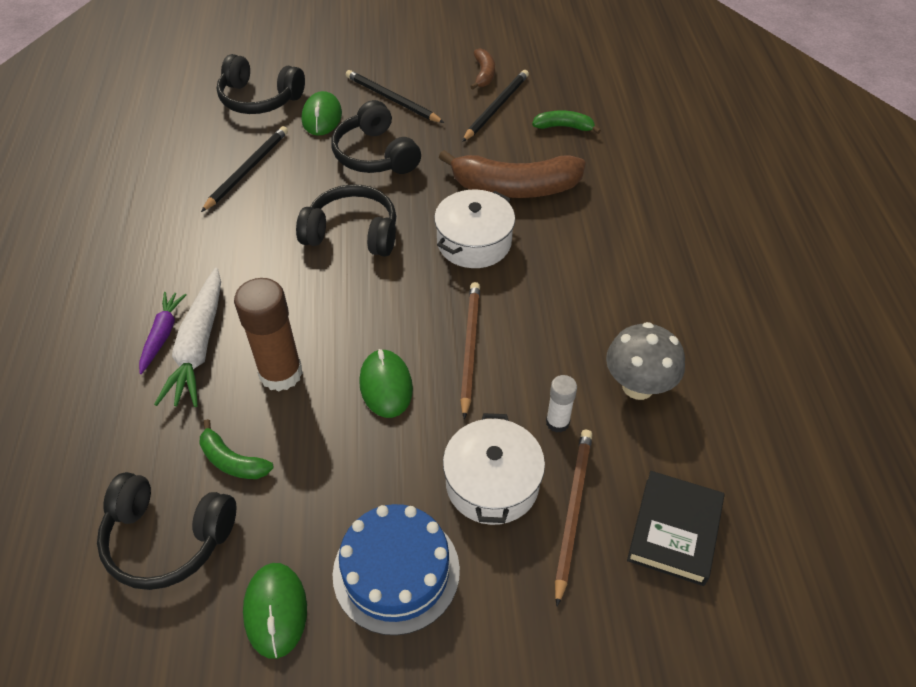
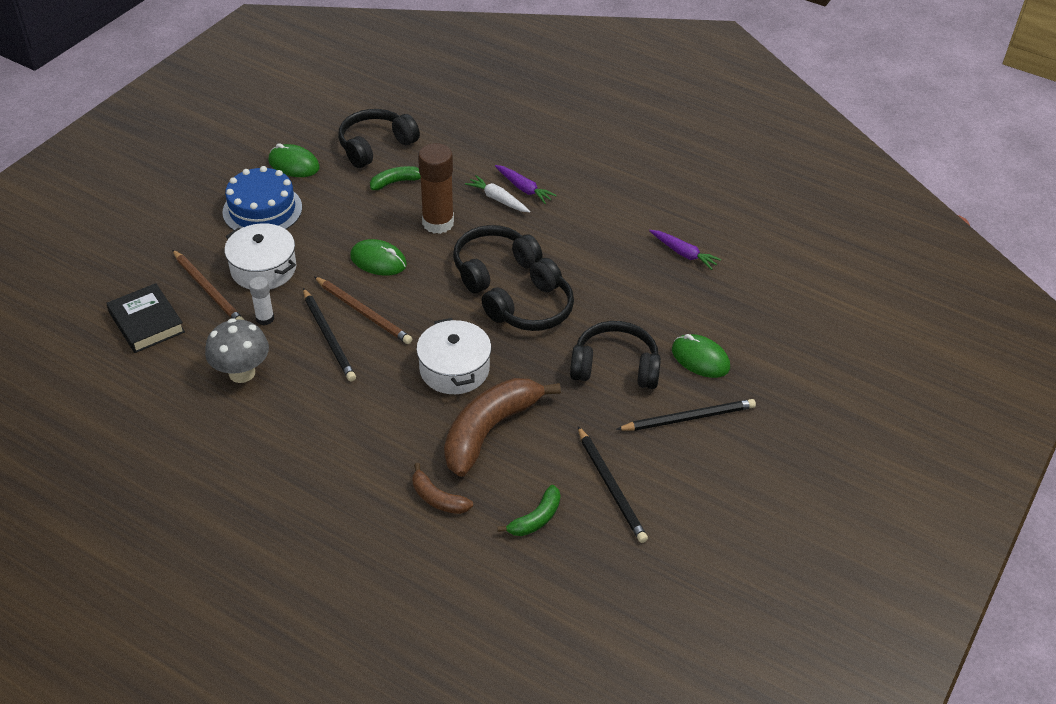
camera: 125 degrees right, 5 degrees down
(189, 176) = (683, 253): none -> purple carrot
(199, 346) = (498, 199): white carrot -> white carrot, size x0.60
(248, 169) = (663, 286): black pencil -> black pencil (328, 337)
(259, 99) = (763, 332): black headphones -> black headphones (493, 267)
(484, 74) = (674, 510): brown banana -> brown banana (437, 498)

